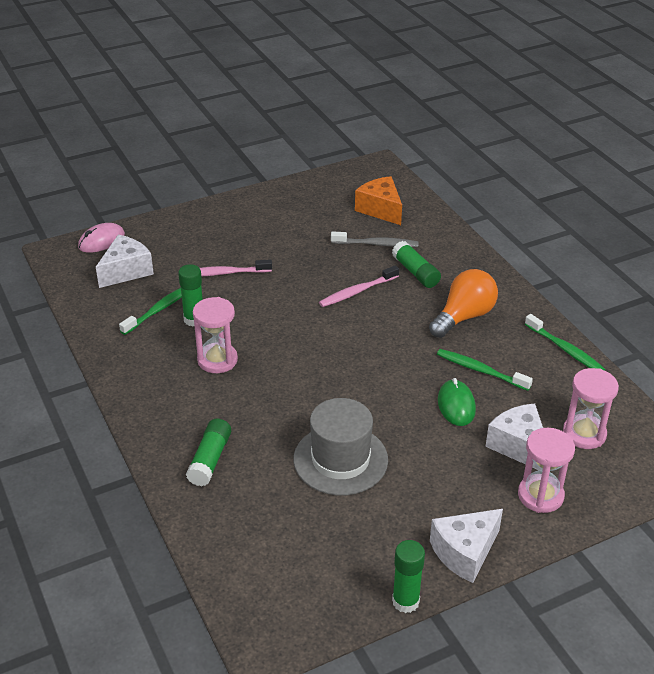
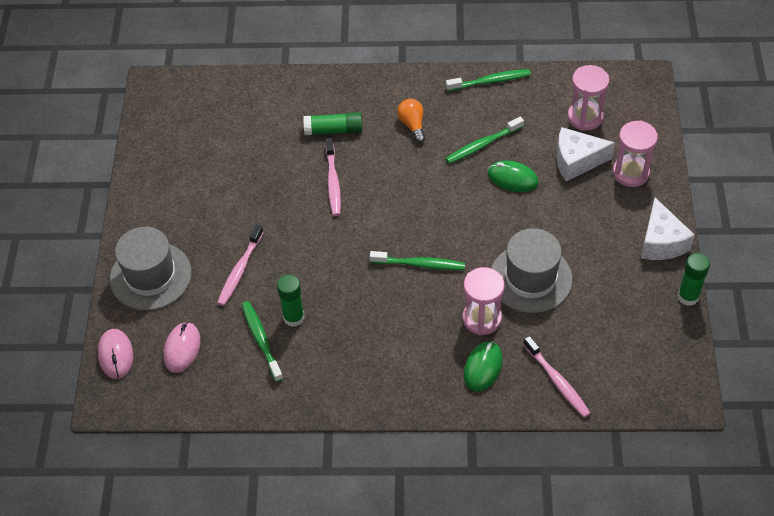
camera: 60 degrees left, 15 degrees up
(126, 271) = (182, 348): white cheese -> pink mouse
(187, 231) = (150, 276): none -> grey hat
(210, 459) = (483, 367): green glue stick -> green mouse
(217, 360) = (362, 319): pink hourglass -> pink hourglass (482, 318)
(224, 522) = (557, 381): none -> pink toothbrush
(304, 376) = (420, 264): none -> green toothbrush
(376, 244) = (275, 139): grey toothbrush -> none
(380, 209) = (225, 114): orange cheese -> none
(464, 317) = (412, 125): orange light bulb -> orange light bulb, size x0.59

